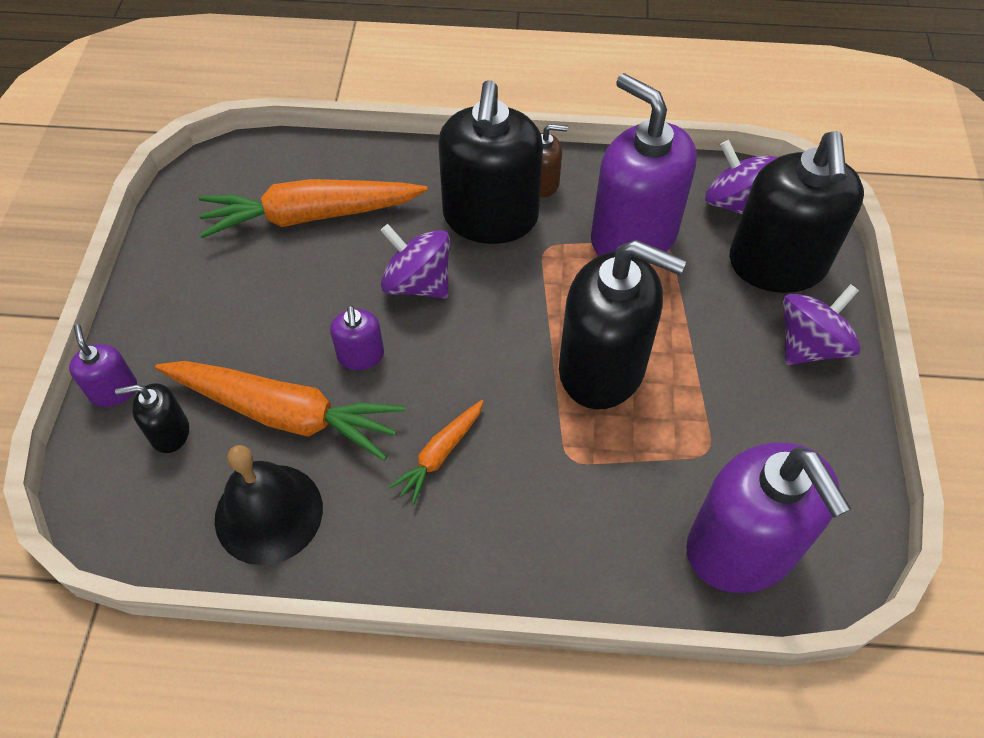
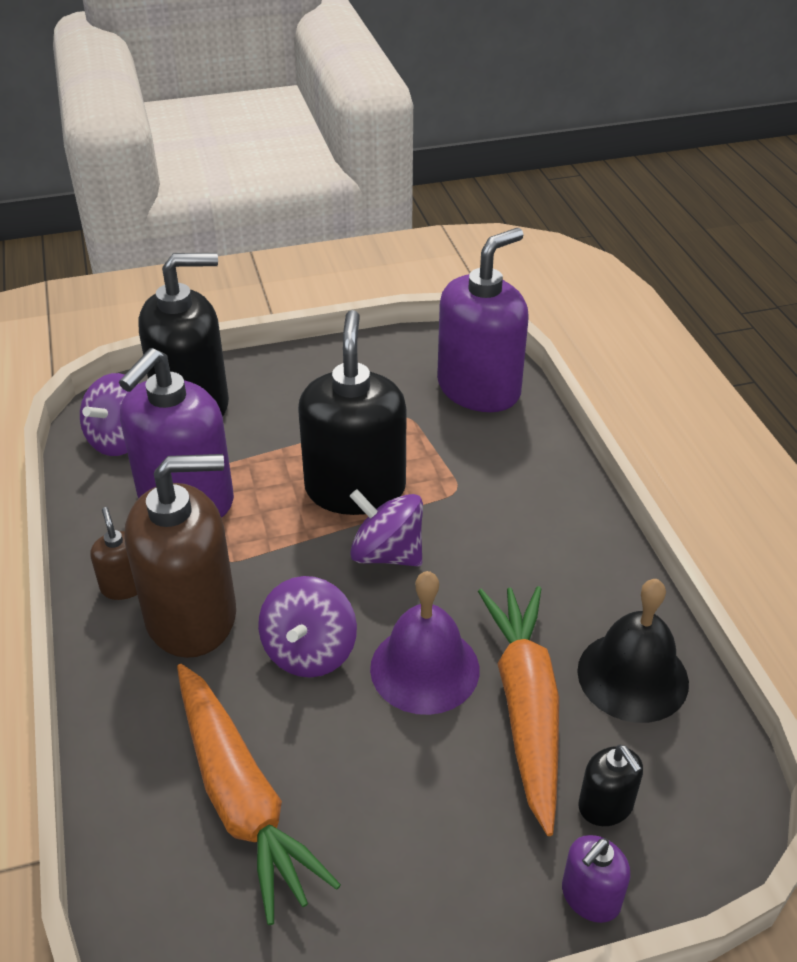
camera: 110 degrees left, 15 degrees down
(361, 355) = (424, 668): purple soap dispenser -> purple bell
(440, 454) = (500, 571): orange carrot -> none
(490, 217) = (192, 616): black soap dispenser -> brown soap dispenser
(810, 345) = (276, 378): purple spinning top -> purple spinning top (387, 554)

